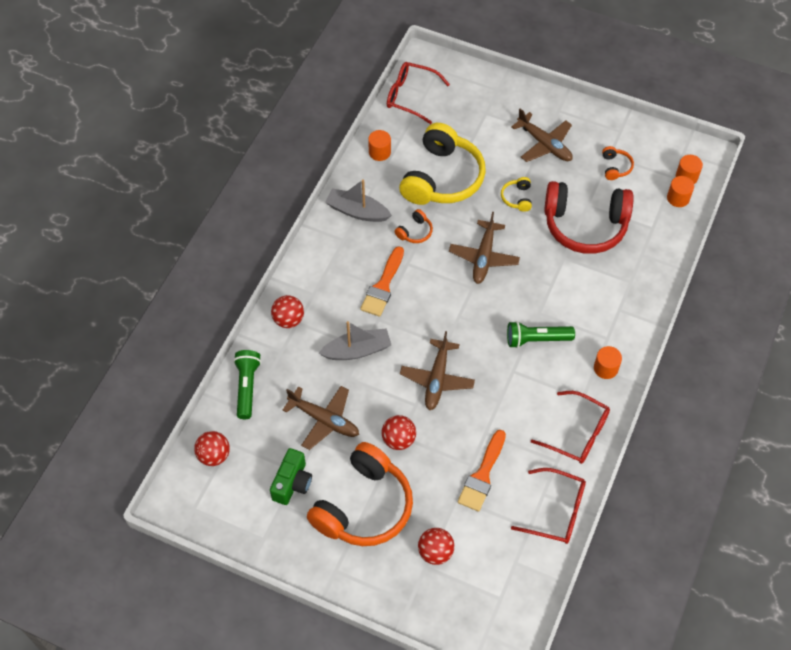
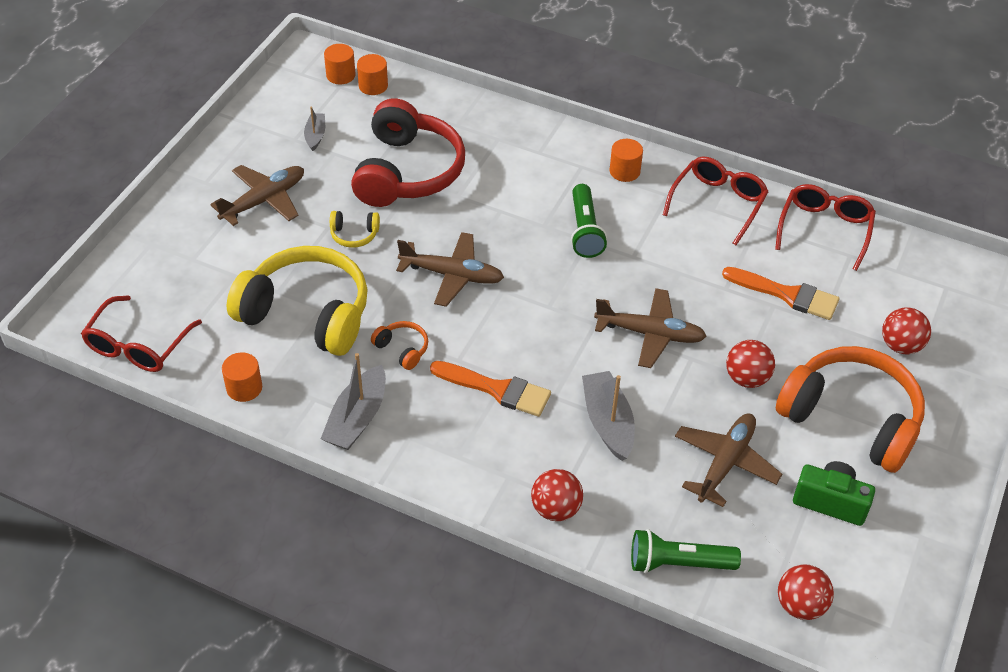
camera: 90 degrees left, 10 degrees down
(615, 167) = (315, 135): orange headphones -> grey boat

